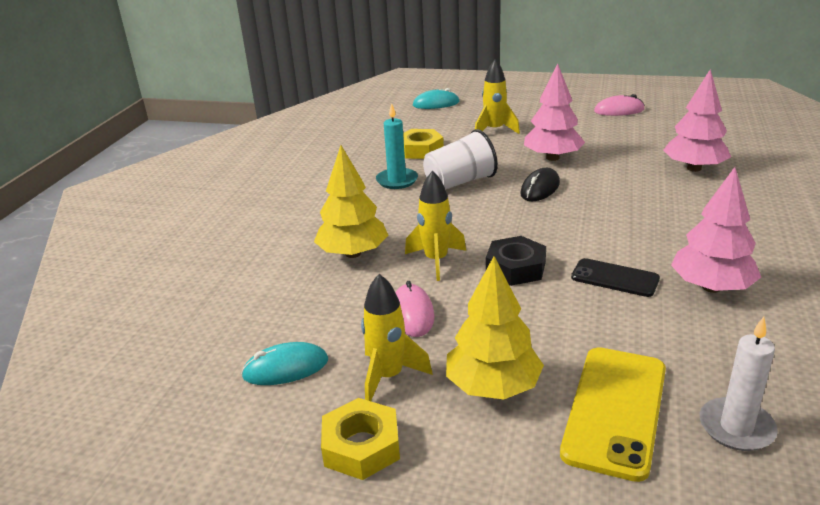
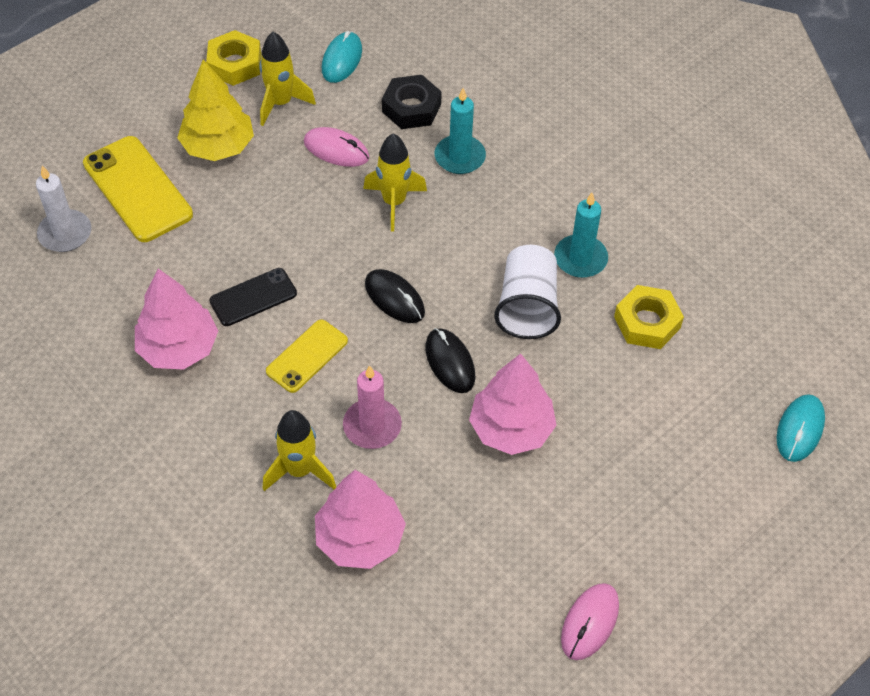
camera: 120 degrees right, 25 degrees up
(353, 253) = (460, 157): yellow tree -> turquoise candle
(494, 130) = (643, 430): yellow rocket -> yellow rocket (299, 470)
(516, 268) = (332, 246): black nut -> black nut (411, 108)
(522, 224) = (394, 298): none -> black mouse
(620, 234) = (307, 356): none -> yellow phone
(625, 192) = (372, 426): none -> pink candle

